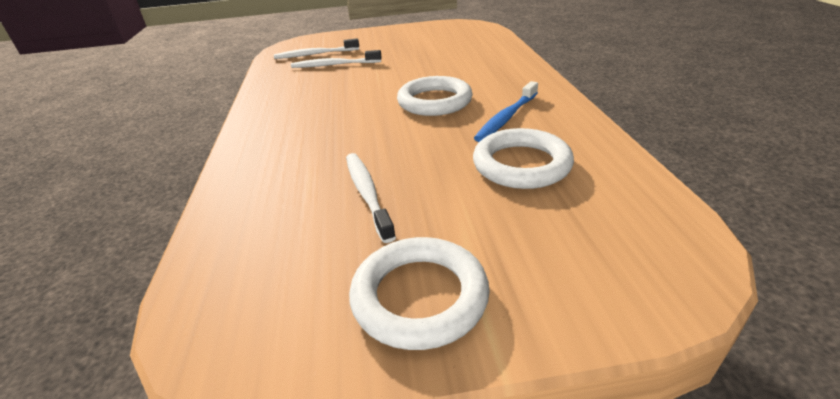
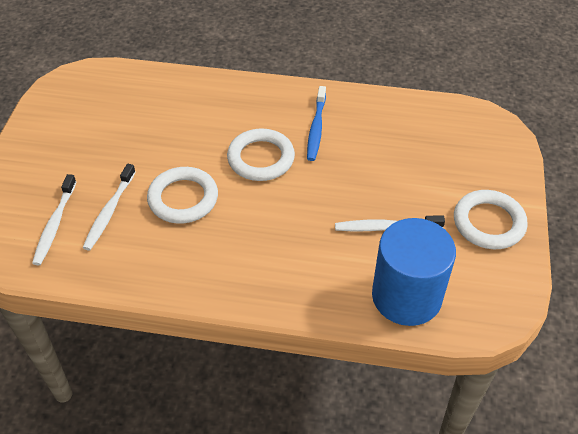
camera: 75 degrees left, 15 degrees up
(248, 233) = (406, 296): none -> blue cylinder
(506, 118) = (316, 128): blue toothbrush -> blue toothbrush turned 45 degrees clockwise
(521, 164) = (384, 144): white ring -> white ring (183, 198)

